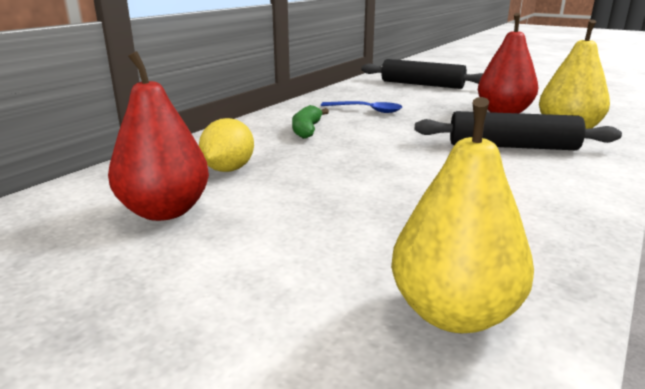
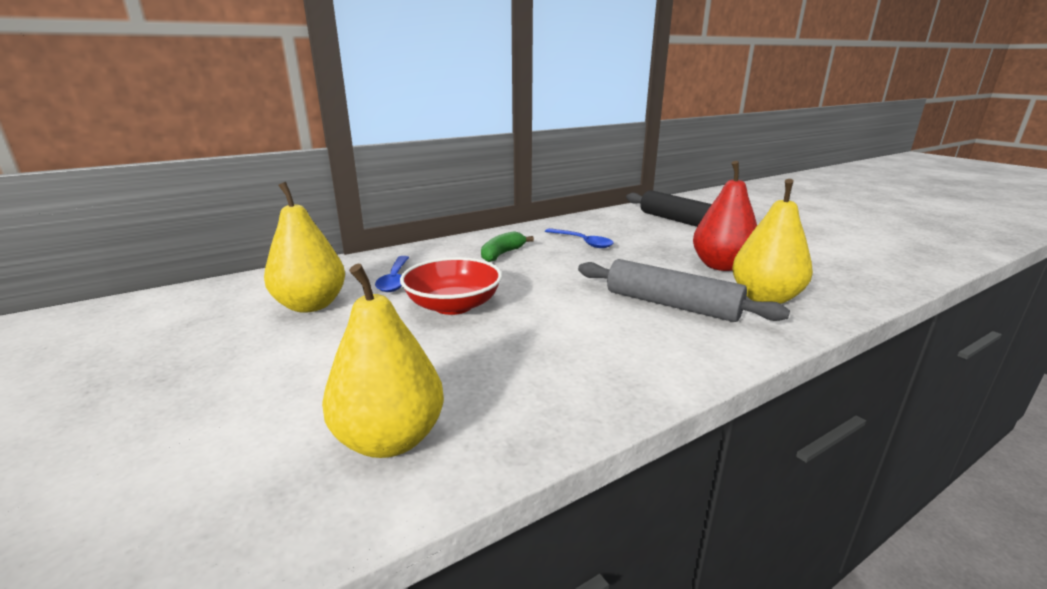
camera: 25 degrees right, 0 degrees up
(165, 211) = (311, 305): red pear -> yellow pear
(228, 169) = (395, 280): yellow lemon -> blue spoon
(328, 181) = (453, 305): none -> red bowl
(512, 146) = (671, 305): black rolling pin -> grey rolling pin

